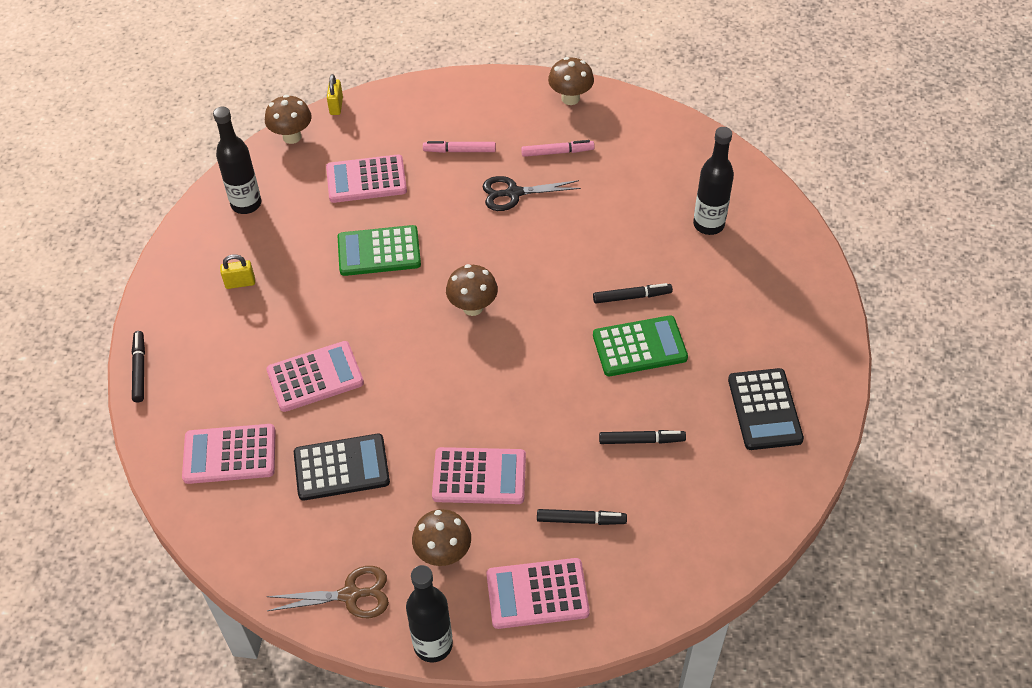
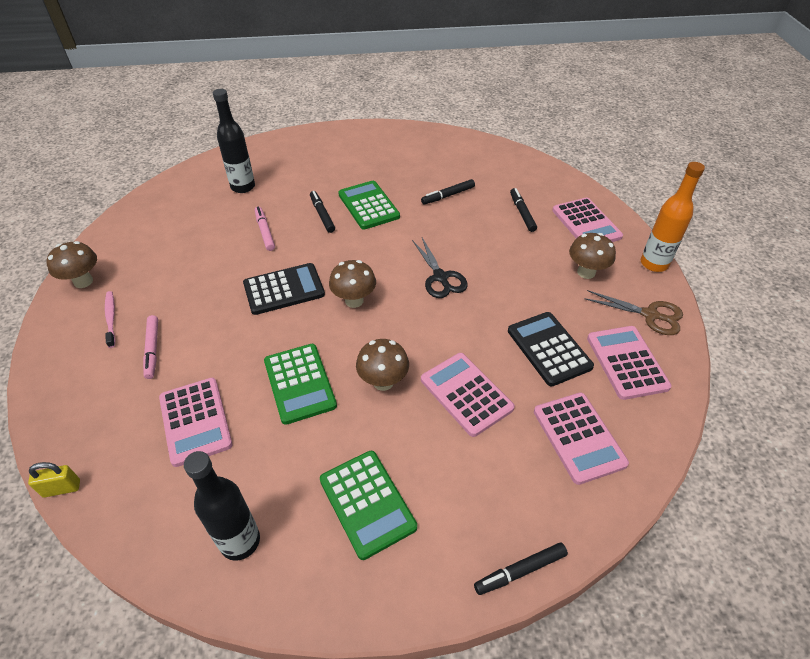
camera: 105 degrees left, 5 degrees down
(240, 283) = (367, 503): yellow padlock -> green calculator
(292, 137) = (116, 525): brown mushroom -> brown mushroom (383, 382)
(350, 595) = (650, 315): brown scissors -> brown scissors turned 135 degrees clockwise
(433, 645) = (654, 264): black bottle -> orange bottle
(479, 476) = (514, 266): pink calculator -> pink calculator (626, 362)
(511, 121) = (111, 318): none -> pink toothbrush
(513, 193) = (213, 299): black scissors -> black scissors (440, 277)
(557, 152) = (159, 279): pink marker -> pink marker (265, 231)
(641, 440) = (448, 195): black marker -> black marker turned 105 degrees counterclockwise
(764, 409) = (402, 151): black calculator -> black calculator (284, 289)

